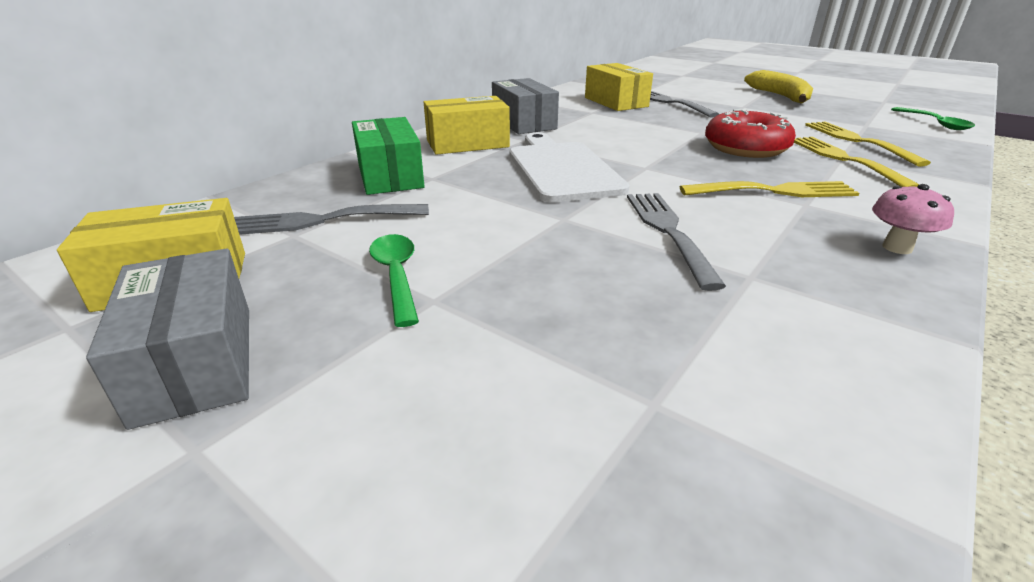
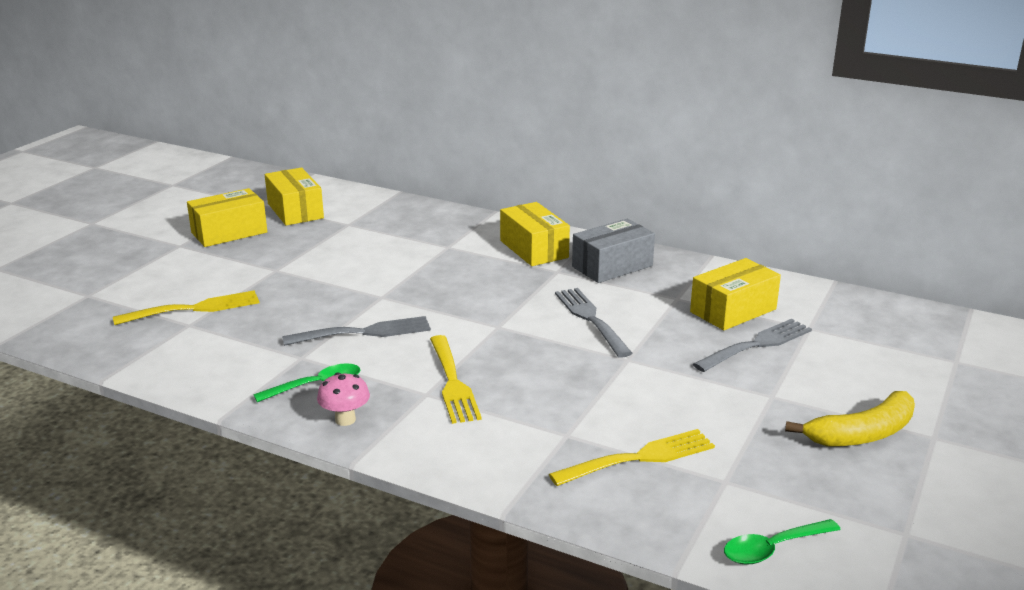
camera: 80 degrees right, 5 degrees down
(196, 362) = (229, 232): grey box -> yellow box
(322, 220) = (368, 227): grey fork -> grey fork (591, 319)
(389, 176) = (448, 232): green box -> none
(396, 276) = (300, 257): green spoon -> green spoon (316, 386)
(562, 169) = (481, 291): white cutting board -> none
(745, 148) = (576, 380): red donut -> none
(844, 159) = (559, 435): yellow fork -> yellow fork (194, 309)

